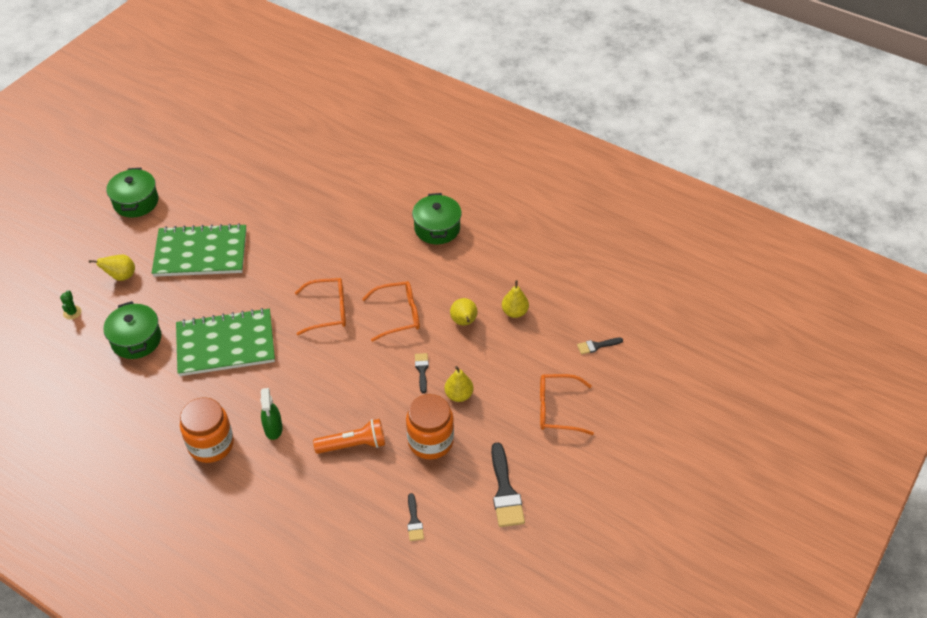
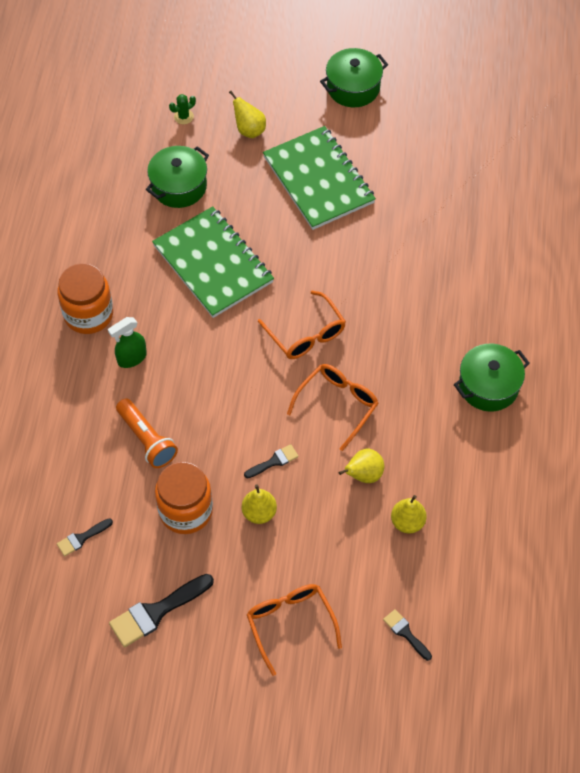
camera: 65 degrees right, 10 degrees up
(399, 315) = (338, 404): orange glasses -> orange glasses turned 105 degrees counterclockwise

